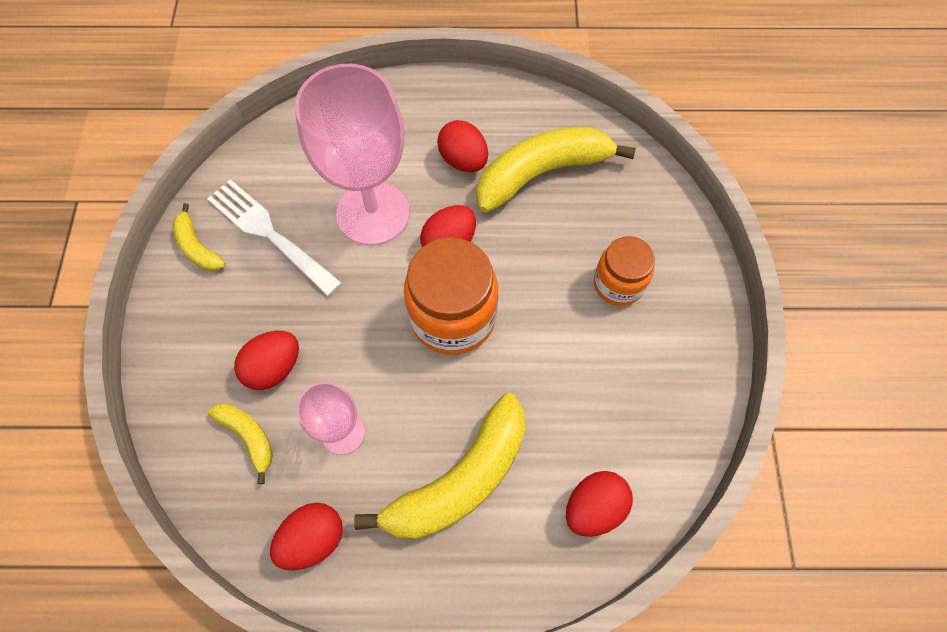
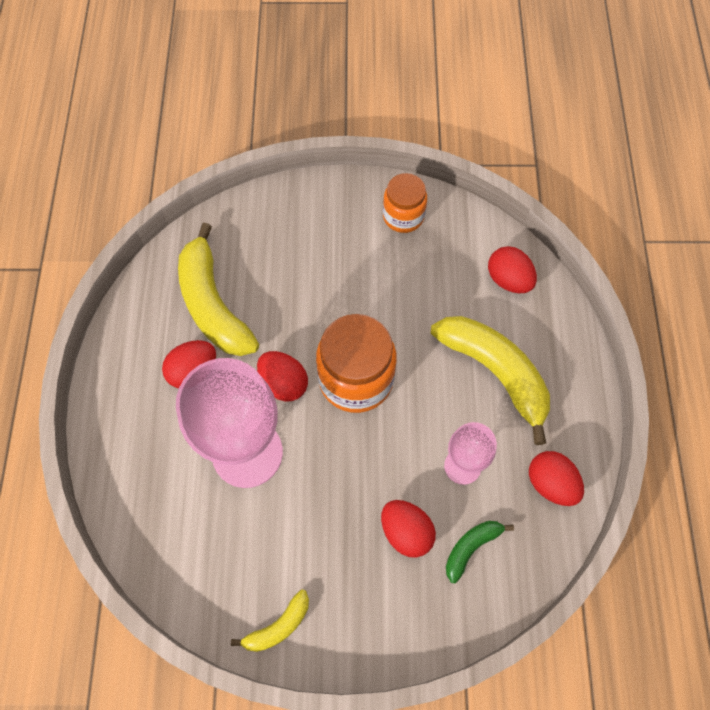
camera: 90 degrees left, 0 degrees up
(248, 437) = (471, 547): yellow banana -> green banana
(270, 234) = (266, 552): white fork -> none
(618, 284) = (326, 251): orange jar -> orange jar (403, 216)

